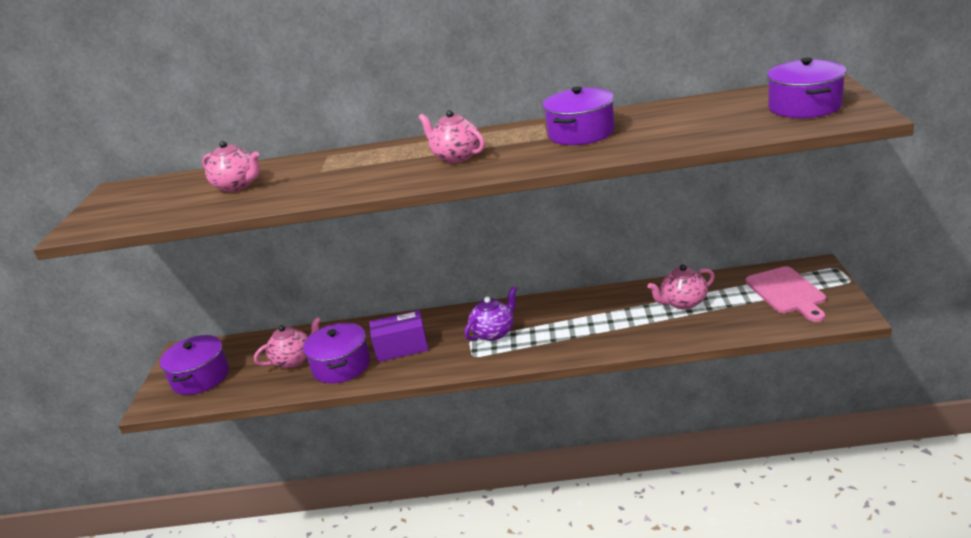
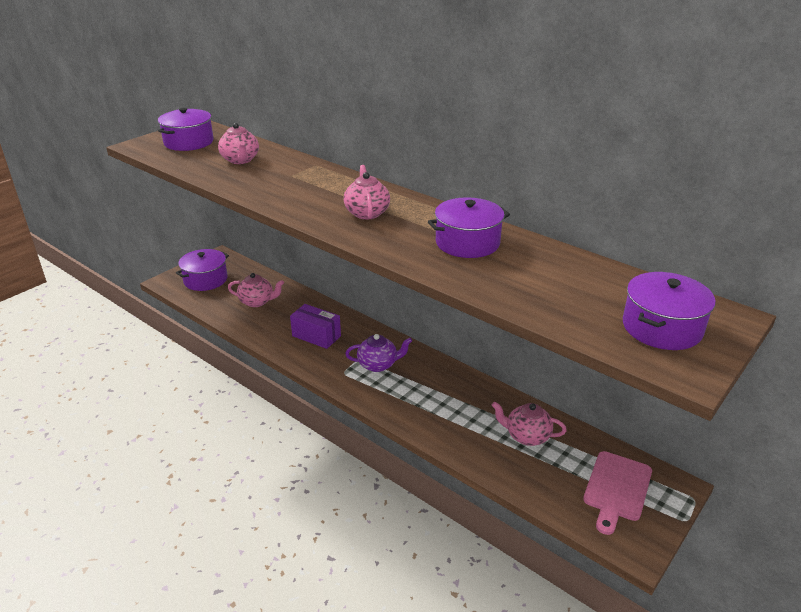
camera: 35 degrees right, 5 degrees up
(341, 366) = (272, 324): purple pot -> purple pot (189, 142)

